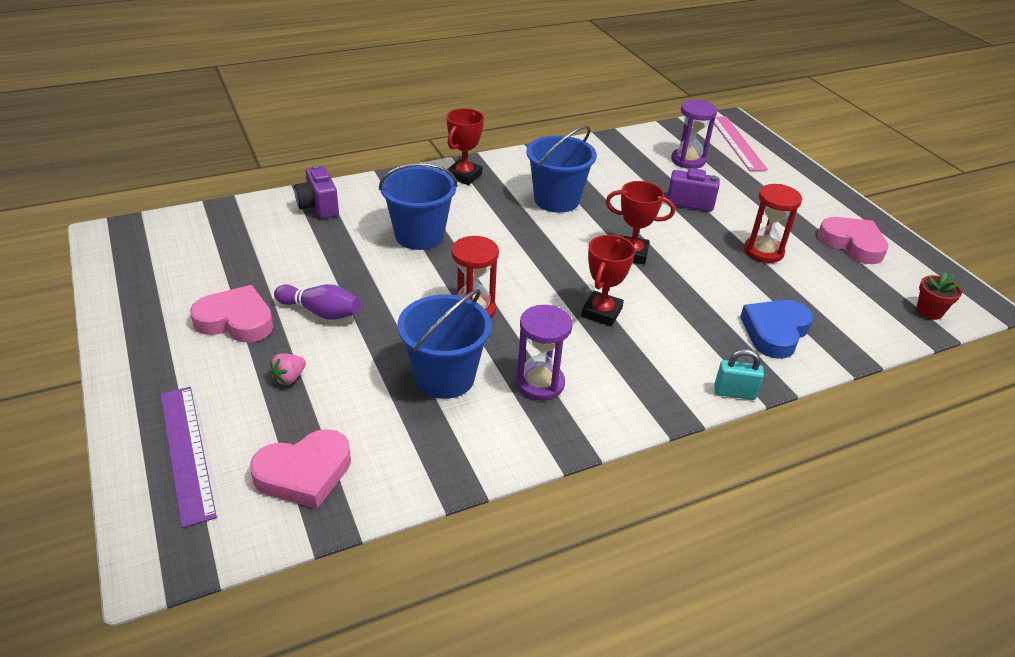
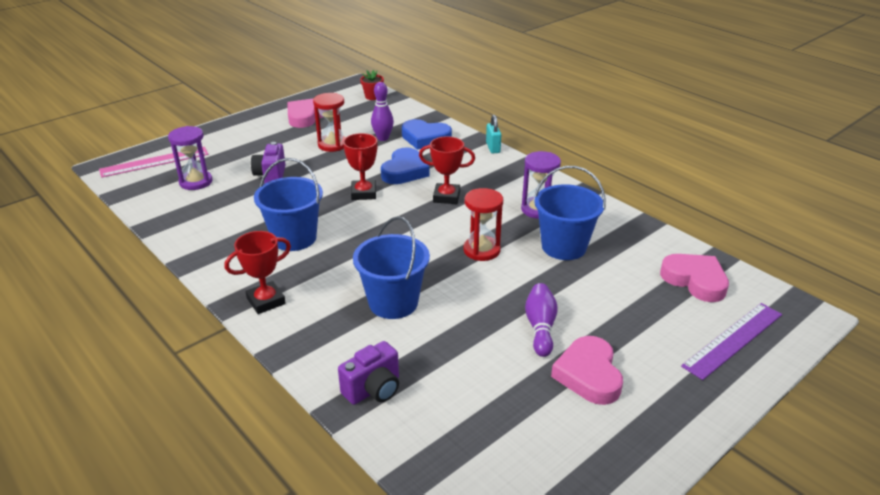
camera: 105 degrees left, 5 degrees down
(289, 378) = (625, 317): pink strawberry -> none
(464, 176) = (266, 301): red trophy -> red trophy turned 45 degrees counterclockwise
(678, 294) = (405, 171): none -> blue heart
(779, 294) = (383, 138): none -> purple bowling pin

